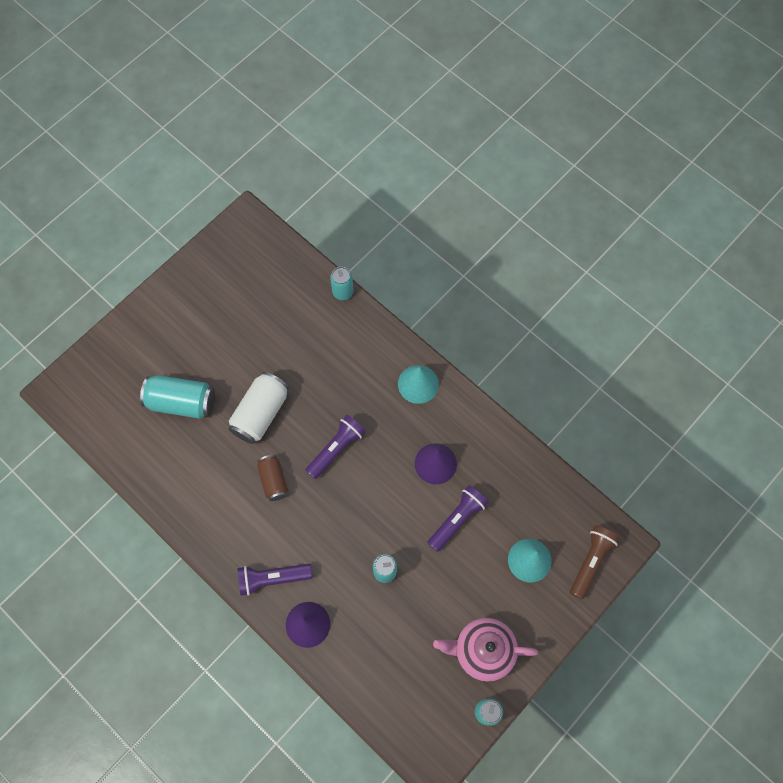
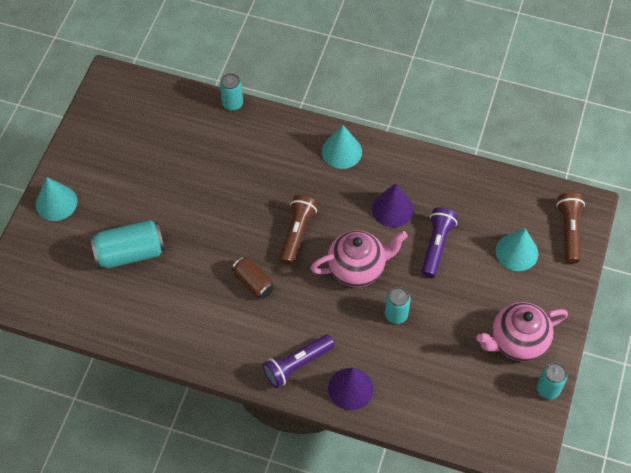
camera: 25 degrees left, 10 degrees down
(142, 324) = (56, 202): none -> turquoise cone
(260, 413) = (210, 232): white can -> none
(336, 449) = (297, 233): purple flashlight -> brown flashlight
(373, 509) = (357, 268): none -> pink teapot

